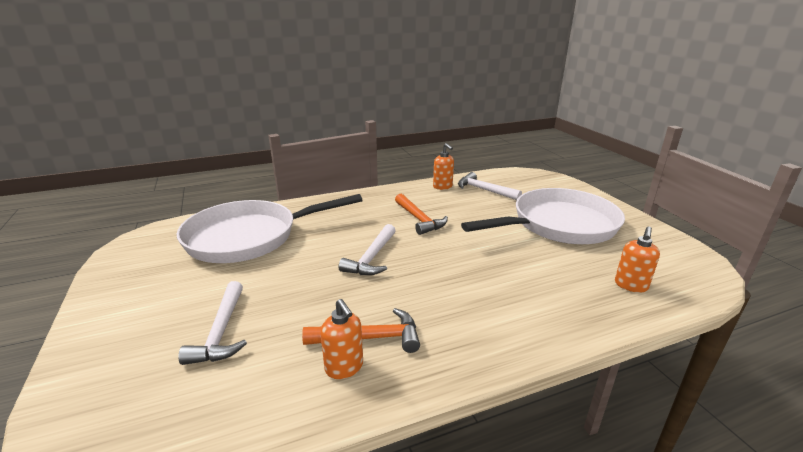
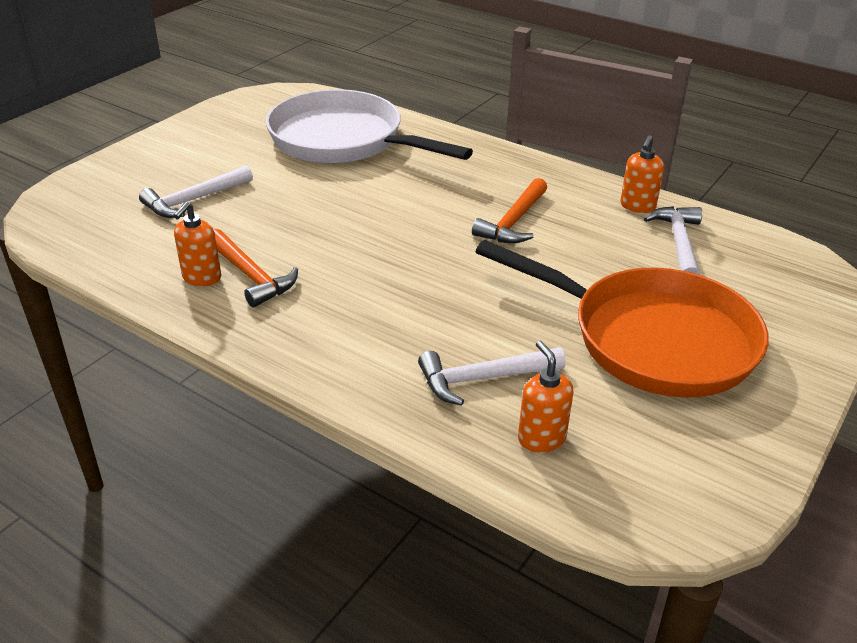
camera: 55 degrees right, 10 degrees up
(371, 258) = (385, 224): white hammer -> white hammer (482, 379)
(559, 225) = (651, 339): white pan -> orange pan
(630, 286) = (541, 438): orange soap dispenser -> orange soap dispenser turned 75 degrees clockwise

